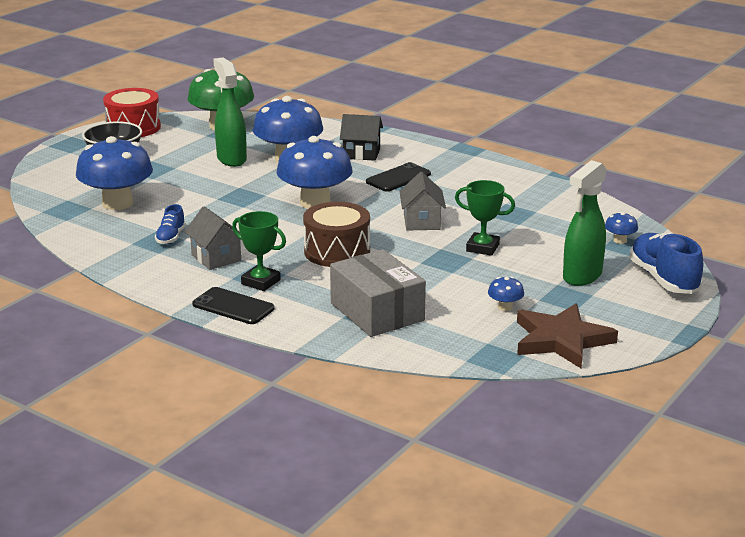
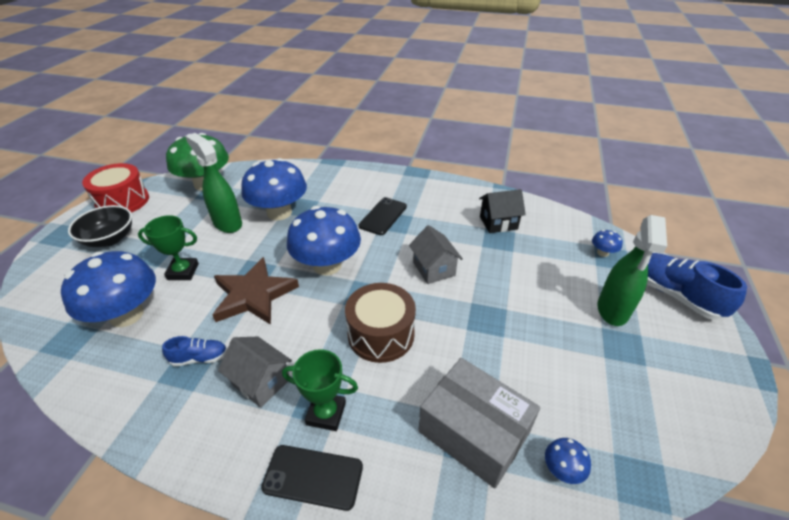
camera: 20 degrees left, 15 degrees up
(171, 237) = (199, 358): blue shoe -> blue shoe turned 90 degrees counterclockwise
(361, 154) = (338, 193): black house -> black house (498, 223)
(482, 248) = (506, 292): green trophy -> green trophy (183, 271)
(505, 307) = (586, 380): blue mushroom -> blue mushroom (562, 469)
(561, 340) = (674, 422): brown star -> brown star (253, 295)

